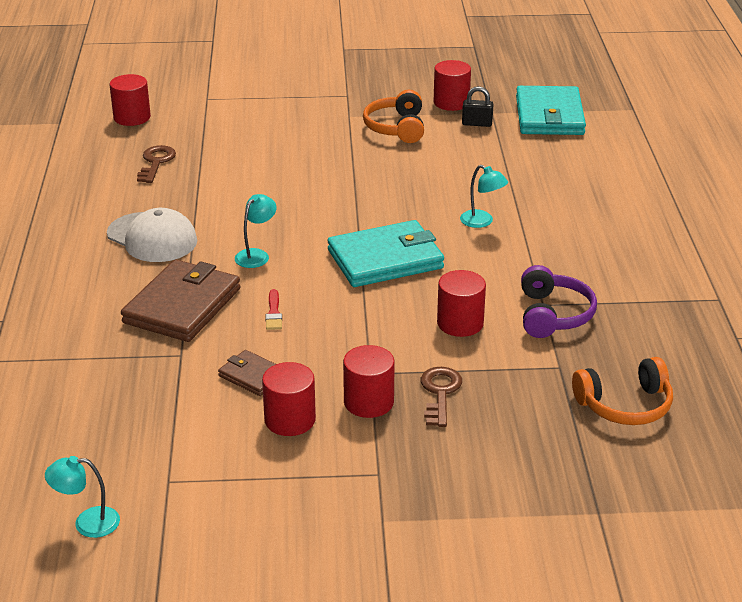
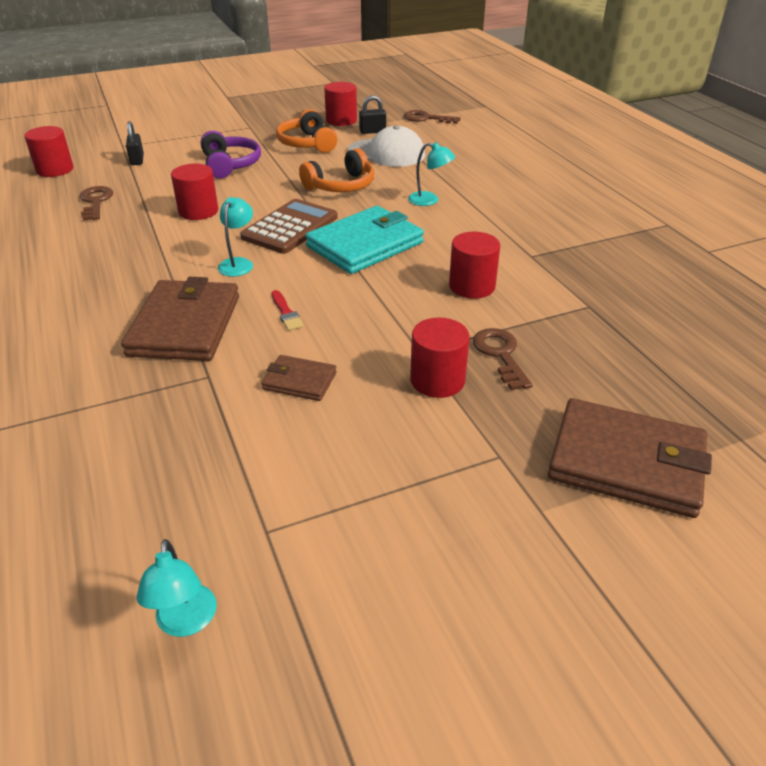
camera: 20 degrees left, 5 degrees up
(87, 523) = (186, 622): turquoise lamp -> turquoise lamp turned 75 degrees counterclockwise
(152, 238) = (121, 267): white cap -> white cap (386, 153)
(214, 119) = (137, 160): none -> black padlock
(290, 420) = (367, 419): red cylinder -> red cylinder (198, 211)
(324, 226) = (290, 227): none -> brown calculator
(481, 504) = (626, 462): none -> brown wallet
(549, 116) = (426, 118): turquoise wallet -> brown key
(553, 315) = (547, 262): purple headphones -> purple headphones (230, 165)
(625, 405) = (673, 328): orange headphones -> orange headphones (341, 186)

